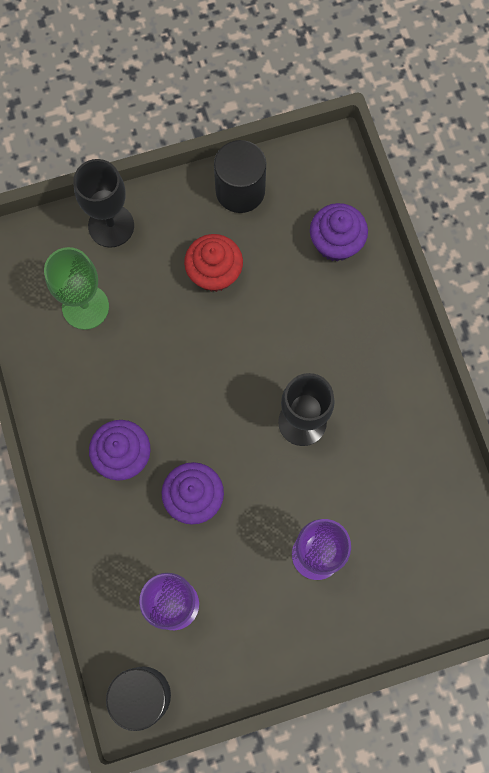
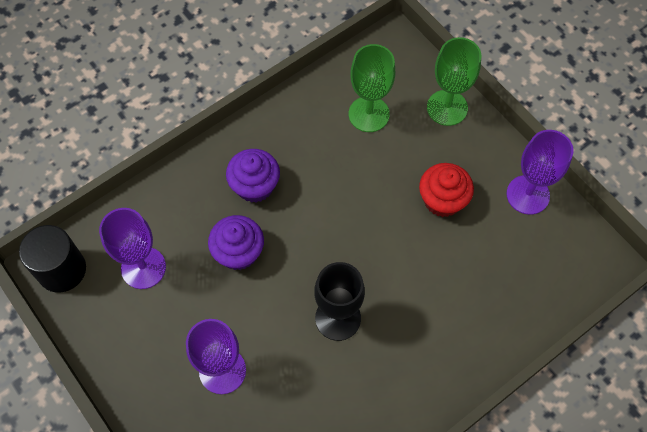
camera: 70 degrees right, 10 degrees down
(111, 226) = (447, 108): black goblet -> green goblet
(240, 190) = (528, 195): black cylinder -> purple goblet
(336, 243) = (518, 291): purple cupcake -> none

